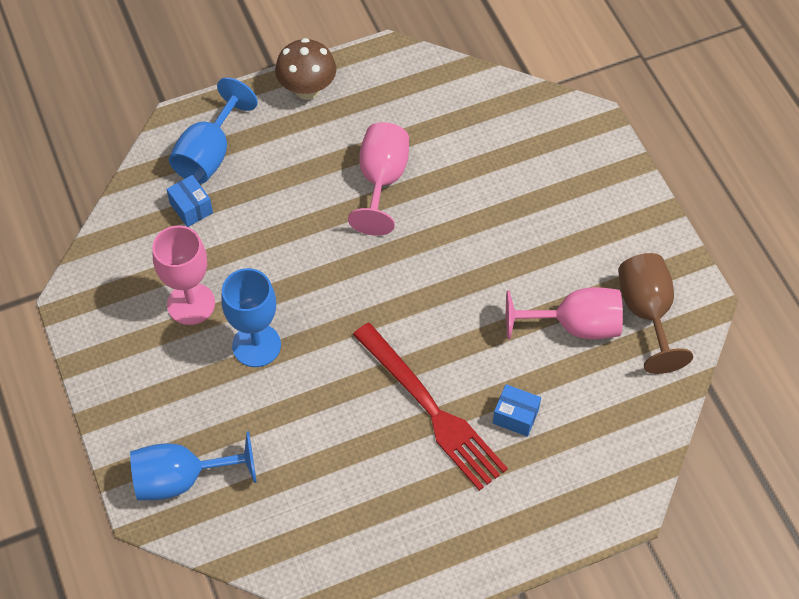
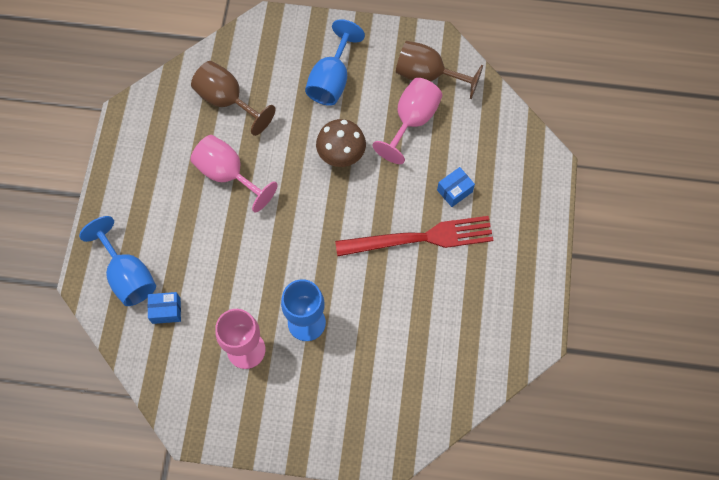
camera: 60 degrees left, 10 degrees up
(181, 479) = (379, 423): blue goblet -> blue goblet (331, 80)
(307, 89) = (118, 181): brown mushroom -> brown mushroom (341, 155)
(468, 134) = (227, 100): none -> brown goblet

